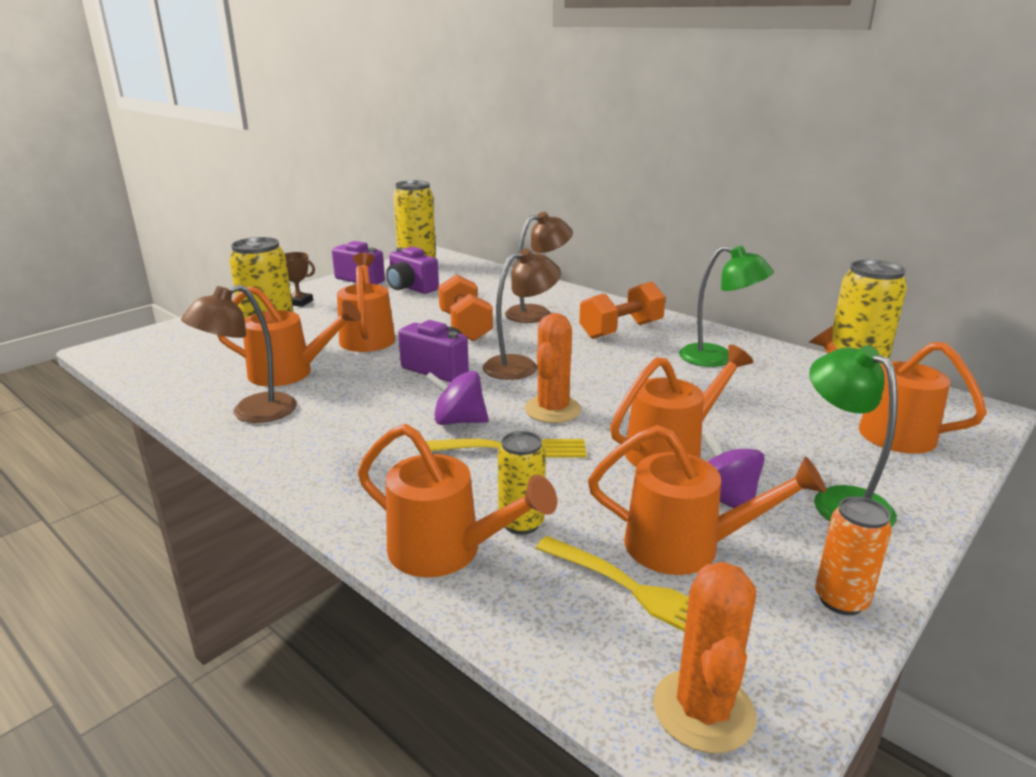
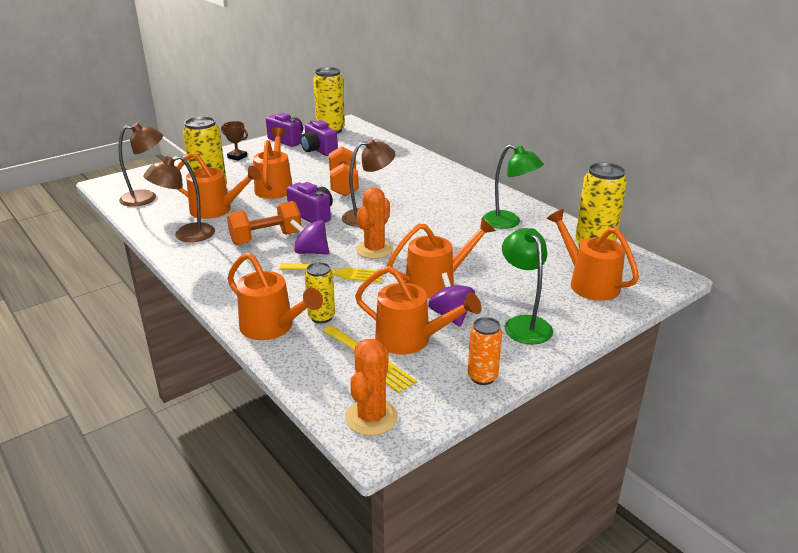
camera: 10 degrees right, 5 degrees up
(537, 313) = (399, 177): brown lamp -> brown lamp (146, 198)
(621, 330) = (452, 195): orange dumbbell -> orange dumbbell (266, 238)

